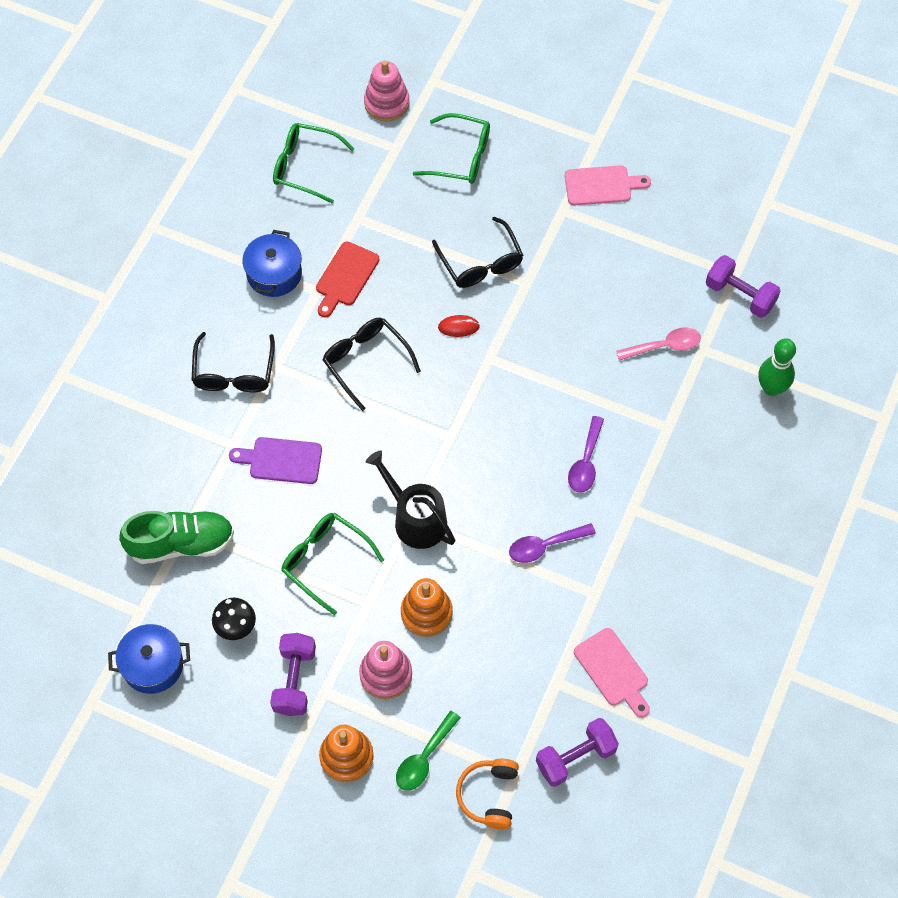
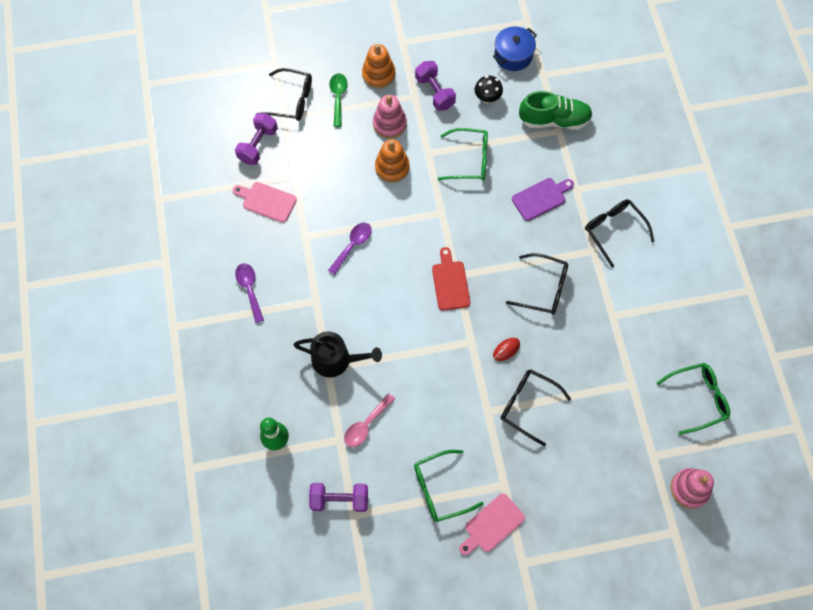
camera: 145 degrees right, 5 degrees up
(181, 544) = (554, 120): green shoe -> green shoe turned 135 degrees counterclockwise
(274, 274) = (647, 308): blue pot -> none
(345, 277) = (603, 336): red cutting board -> red cutting board (450, 283)
(415, 519) = (438, 214): black watering can -> black watering can (336, 360)
(461, 157) = (604, 480): green glasses -> green glasses (440, 489)
(489, 795) = (291, 100): orange headphones -> black glasses
(585, 462) = (363, 311): purple spoon -> purple spoon (249, 289)

